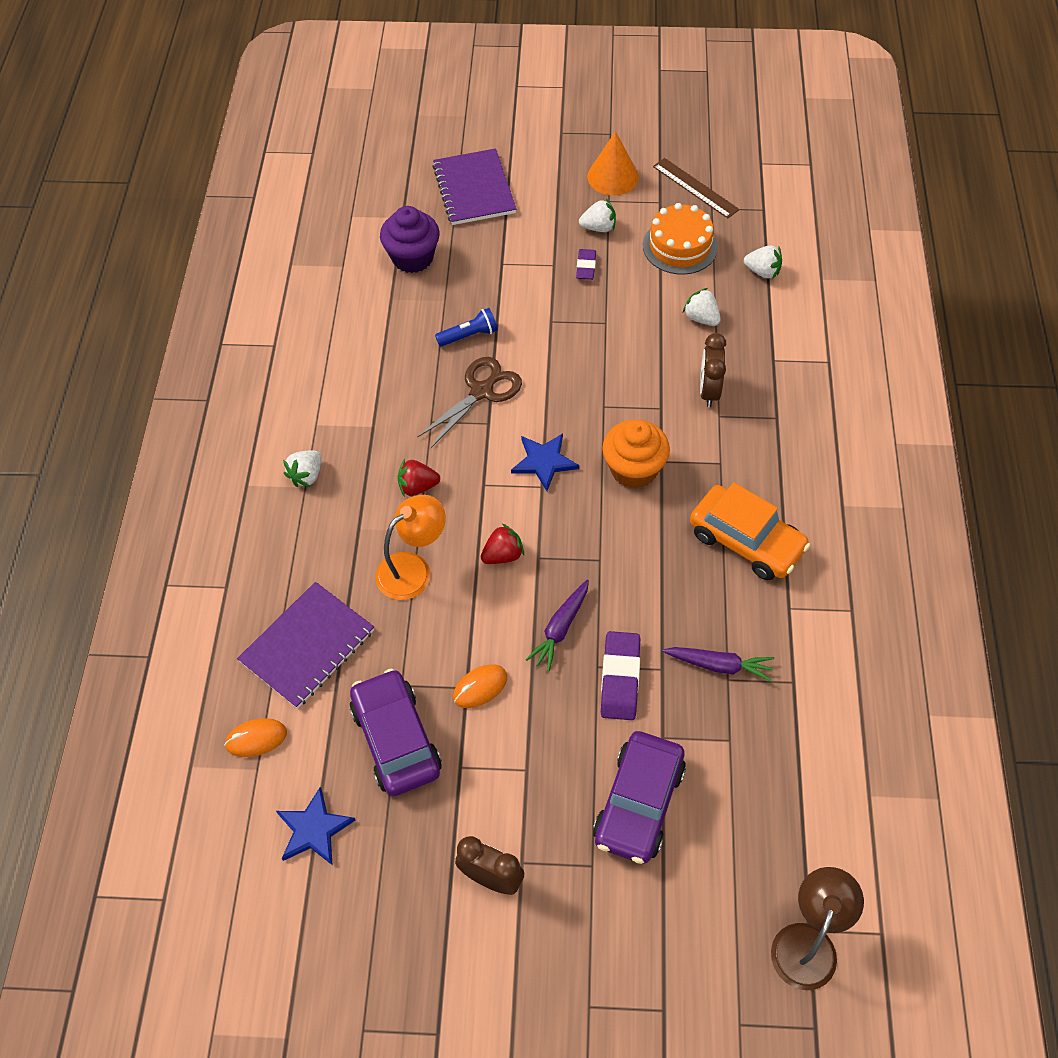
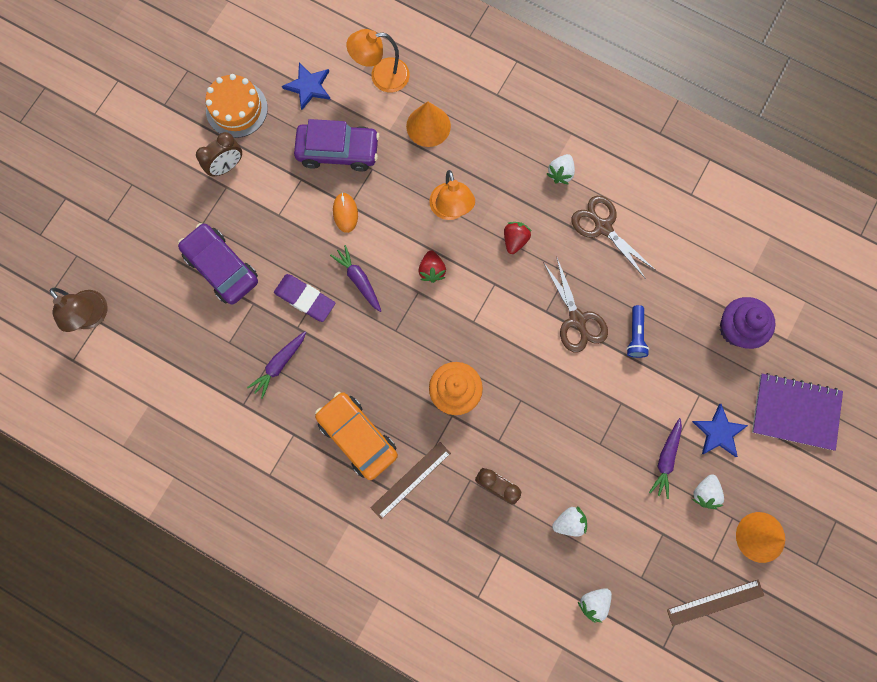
camera: 115 degrees right, 20 degrees up
(256, 739) = (381, 76): orange mouse -> orange lamp
(306, 475) = (560, 173): white strawberry -> white strawberry turned 120 degrees counterclockwise
(307, 646) = (428, 126): purple notebook -> orange cone
(356, 409) = (603, 227): none -> brown scissors
(544, 462) = (493, 333): blue star -> blue star (718, 432)
(586, 267) = (665, 459): purple eraser -> purple carrot
(680, 246) = (653, 549): orange cake -> orange cake (236, 109)
(746, 541) = (357, 436): orange car -> orange car turned 75 degrees clockwise
(757, 469) = (410, 480): none -> brown ruler

